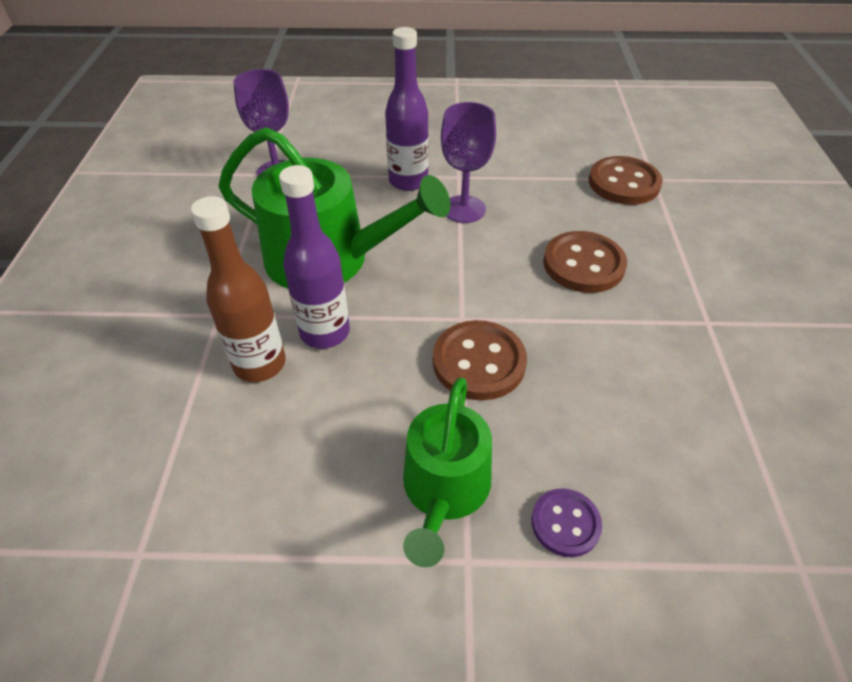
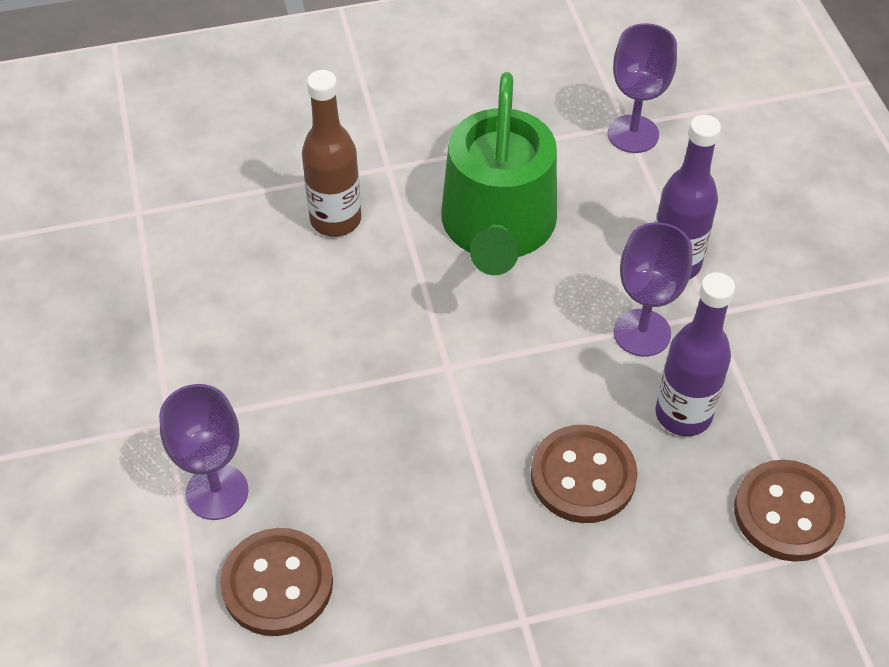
camera: 75 degrees right, 5 degrees up
(325, 332) = (390, 256): purple bottle -> purple bottle (683, 414)
(444, 490) = (232, 394): green watering can -> none
(479, 362) = (389, 393): brown button -> brown button (277, 584)
(565, 523) = (217, 492): purple button -> purple goblet

